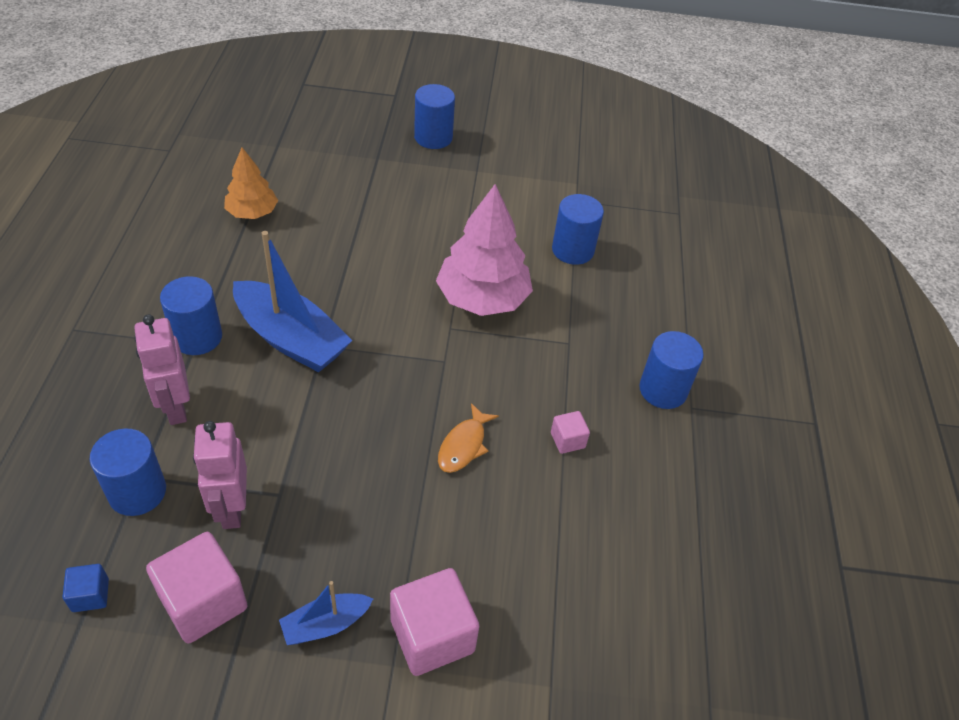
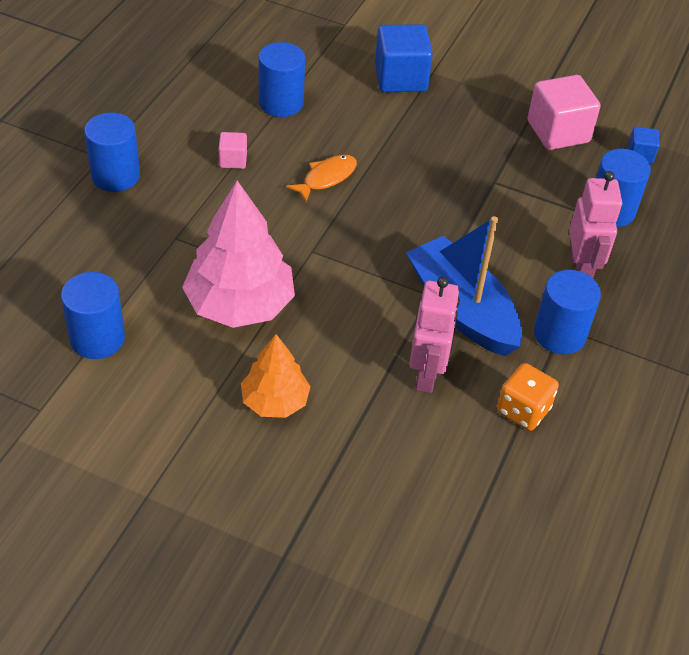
camera: 160 degrees left, 0 degrees up
(227, 270) = (523, 410): none -> orange dice
(231, 508) = (534, 181): pink robot -> pink robot (427, 374)
(252, 212) = (484, 493): orange tree -> orange tree (275, 401)
(325, 624) = (473, 100): blue boat -> none
(432, 635) = (401, 78): pink cube -> blue cube
(433, 137) = (179, 582): blue cylinder -> blue cylinder (281, 103)

